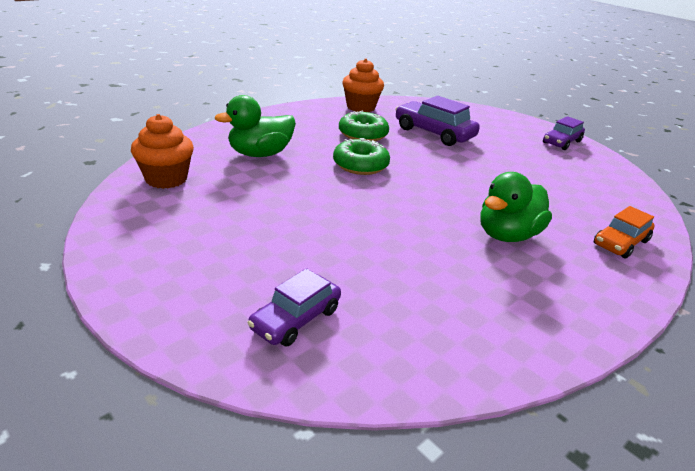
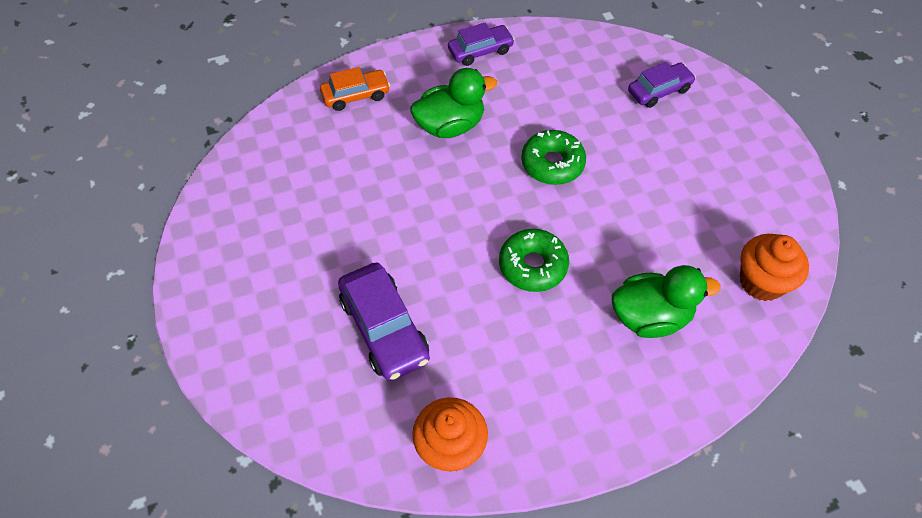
camera: 155 degrees left, 25 degrees up
(363, 134) = (493, 345): green donut -> green donut (552, 164)
(561, 142) = (215, 265): purple car -> purple car (480, 51)

